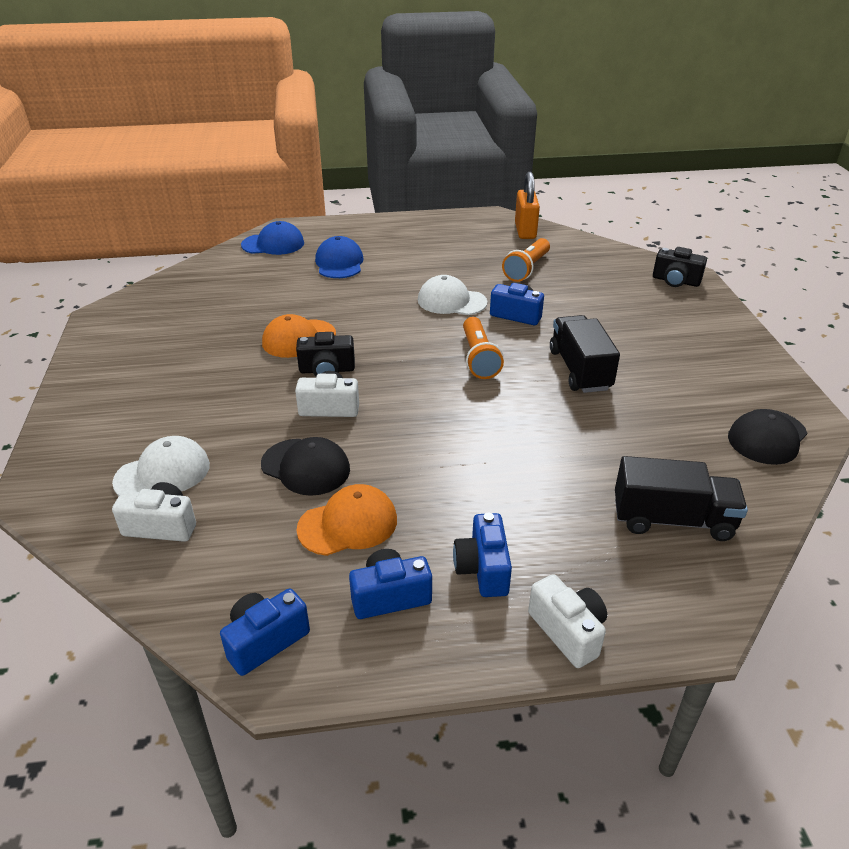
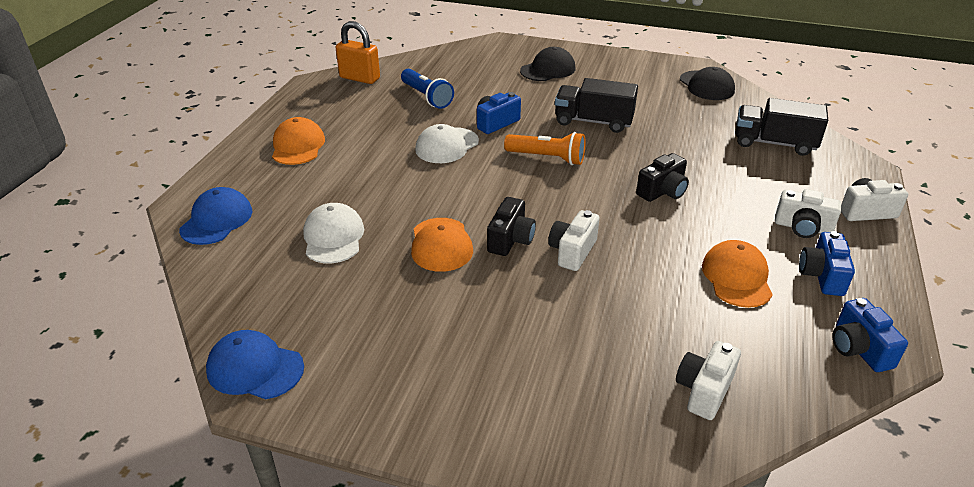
camera: 65 degrees left, 0 degrees up
(163, 473) = (623, 378): white cap -> white cap (333, 237)
(306, 467) = (653, 284): black cap -> black cap (548, 69)
(339, 263) = (311, 187): blue cap -> blue cap (255, 368)
(391, 240) = (298, 146): none -> orange cap
(483, 569) = (802, 228): blue camera -> white camera
(527, 269) = (426, 97): orange flashlight -> blue flashlight
(672, 519) = (774, 143): black truck -> black truck turned 105 degrees counterclockwise
(675, 281) = (503, 49): black camera -> black camera (663, 191)

